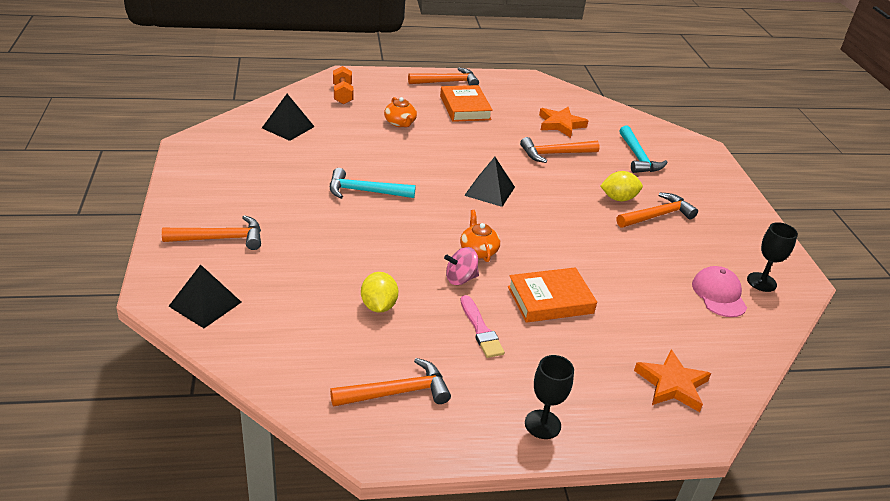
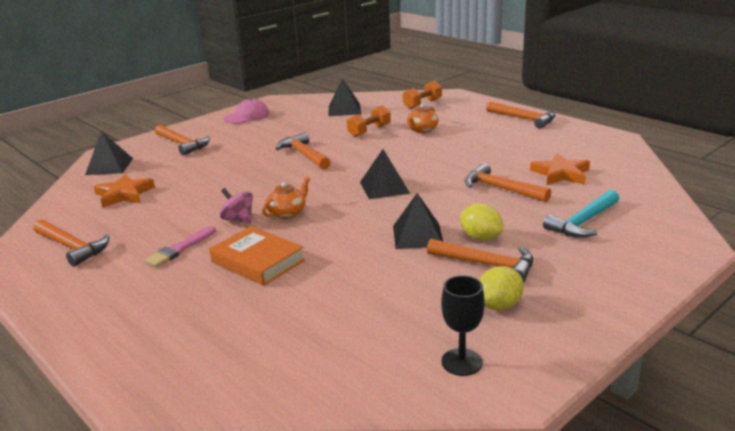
camera: 60 degrees right, 10 degrees down
(362, 142) = (369, 131): none -> orange dumbbell
(365, 191) = (304, 155): turquoise hammer -> orange hammer
(378, 306) = (166, 207): yellow lemon -> yellow lemon (499, 306)
(465, 108) = (498, 137): orange book -> none
(542, 424) = (80, 312): black goblet -> none
(588, 218) = (418, 235): none -> black pyramid
(672, 384) = (196, 358): orange star -> orange star (124, 194)
(719, 294) = (392, 341): pink cap -> pink cap (247, 116)

